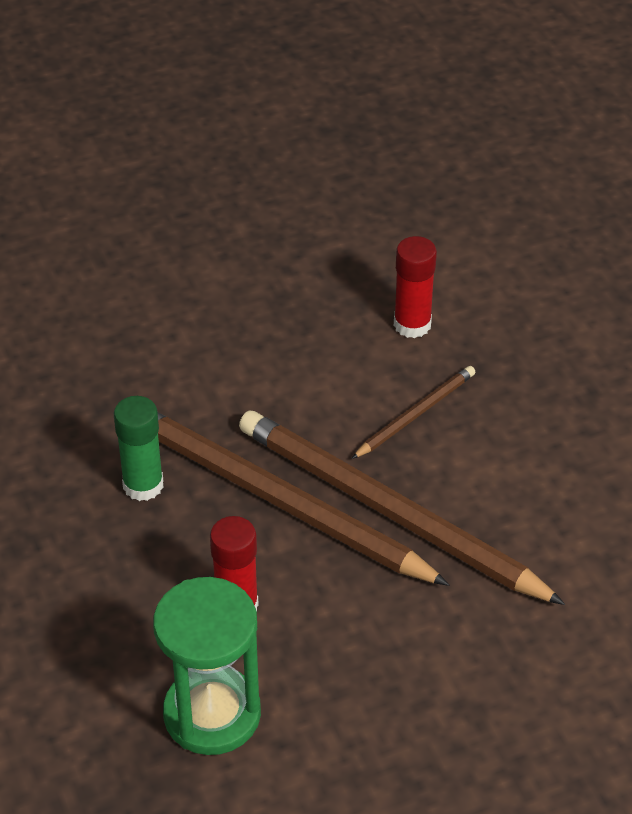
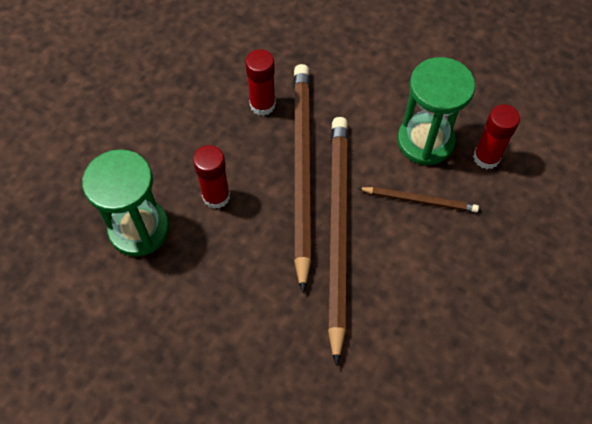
camera: 55 degrees right, 15 degrees up
(143, 485) = (262, 105): green glue stick -> red glue stick
(342, 363) = (425, 141): none -> green hourglass

